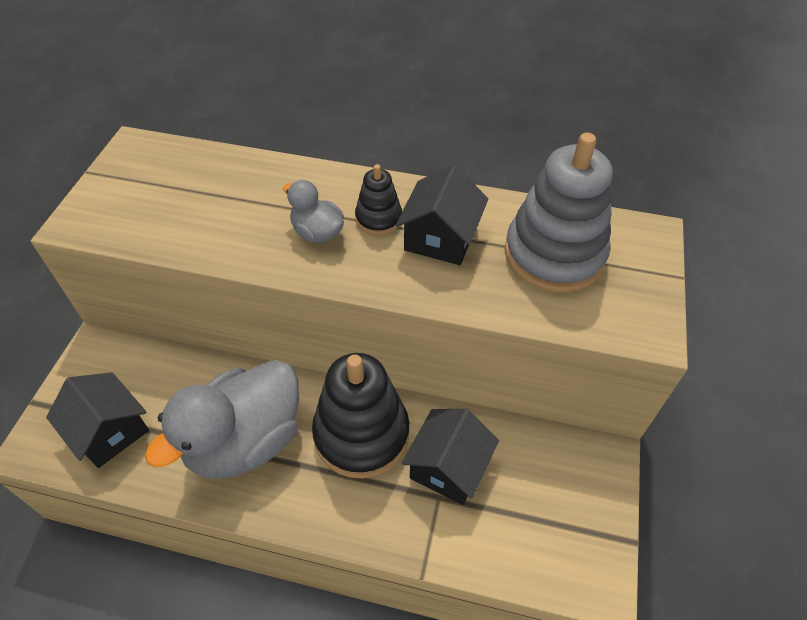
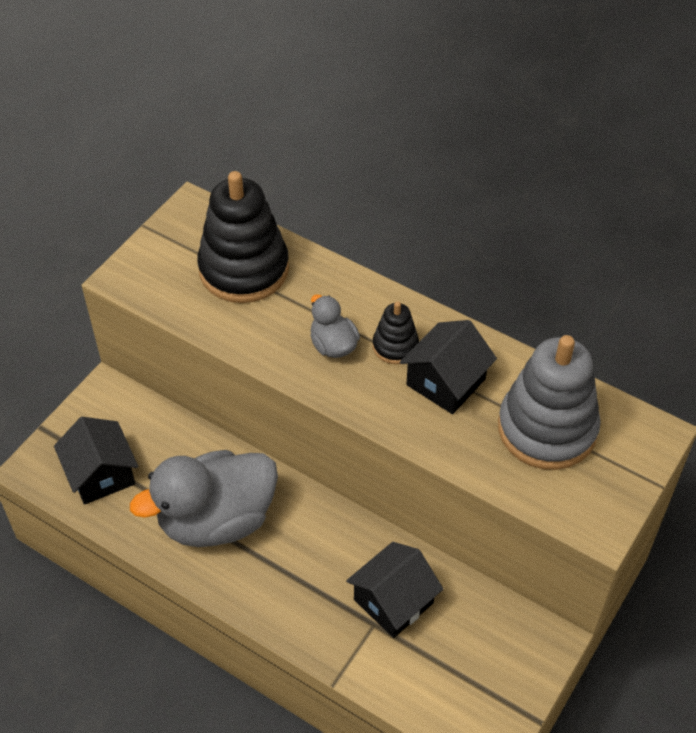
camera: 20 degrees right, 0 degrees up
(361, 434) = (324, 546): black stacking toy -> black stacking toy (244, 269)

